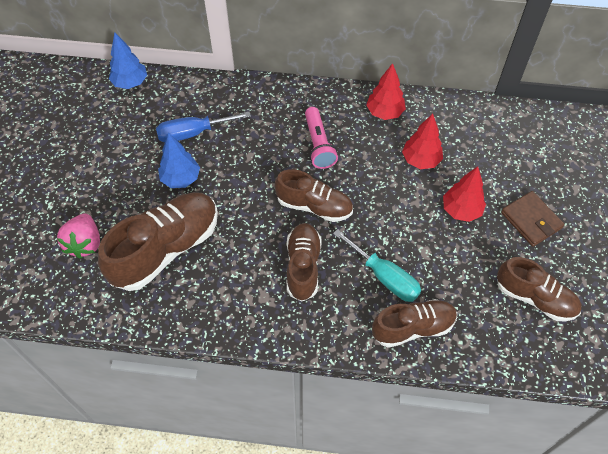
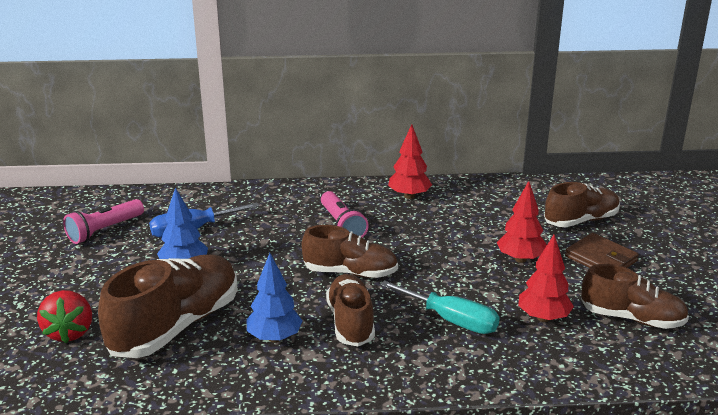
camera: 10 degrees left, 30 degrees down
(85, 243) = (69, 332): pink strawberry -> red strawberry
(121, 123) = (104, 230): none -> pink flashlight
(130, 83) = (111, 199): blue tree -> blue tree (274, 338)
(413, 328) = (500, 359): brown shoe -> brown shoe (581, 220)
(420, 160) = (461, 226): red tree -> red tree (543, 318)

